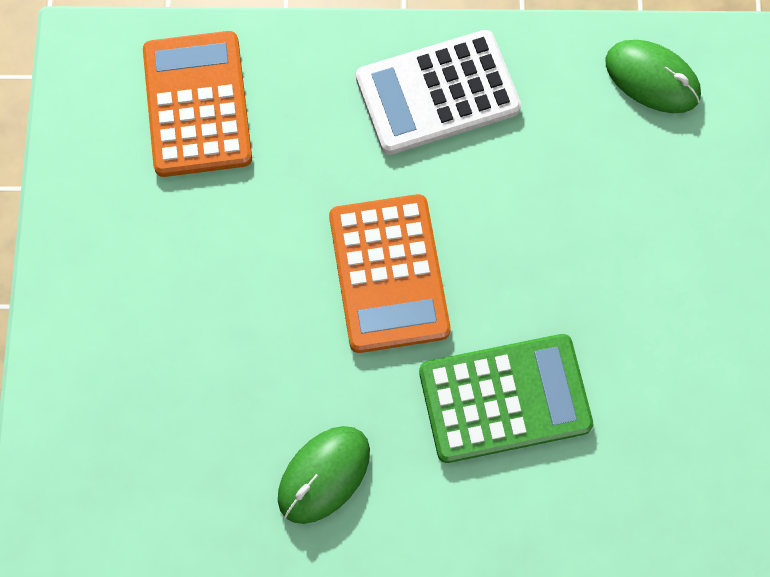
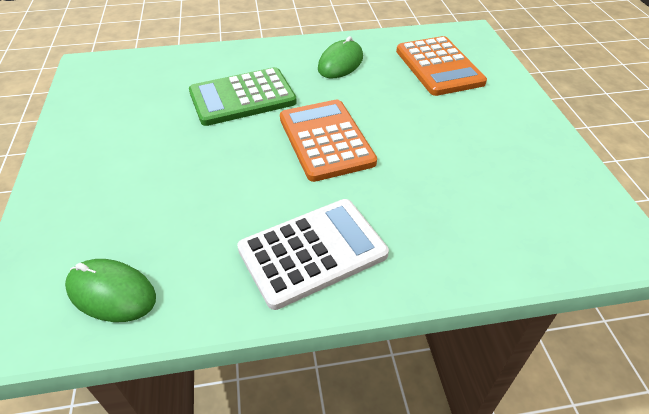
camera: 170 degrees right, 25 degrees down
(197, 105) = (509, 216): orange calculator -> orange calculator (439, 67)

